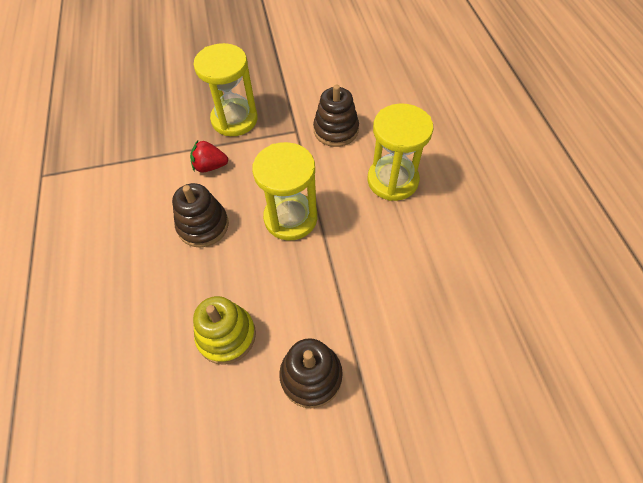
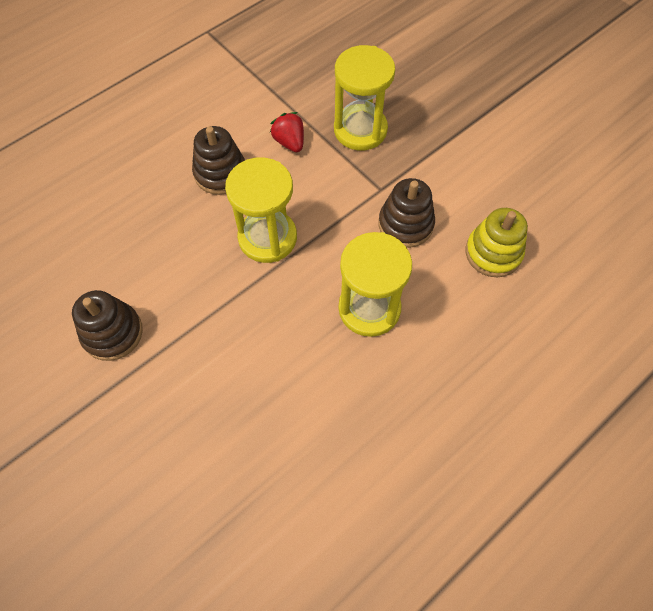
camera: 60 degrees right, 5 degrees up
(226, 335) = (121, 249): yellow stacking toy -> yellow stacking toy (493, 253)

